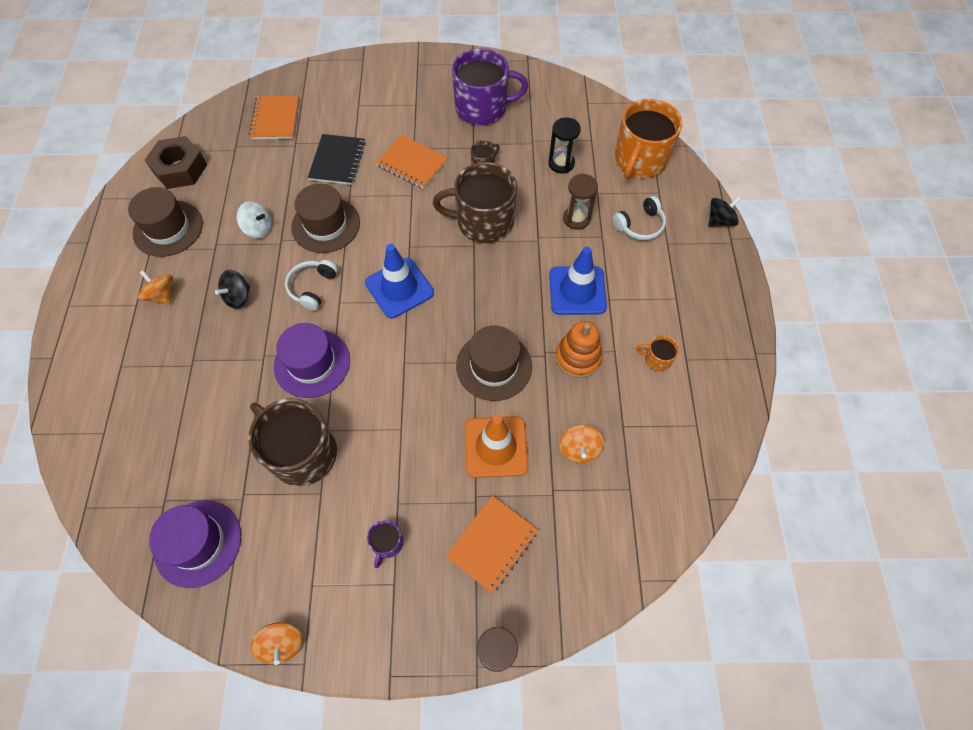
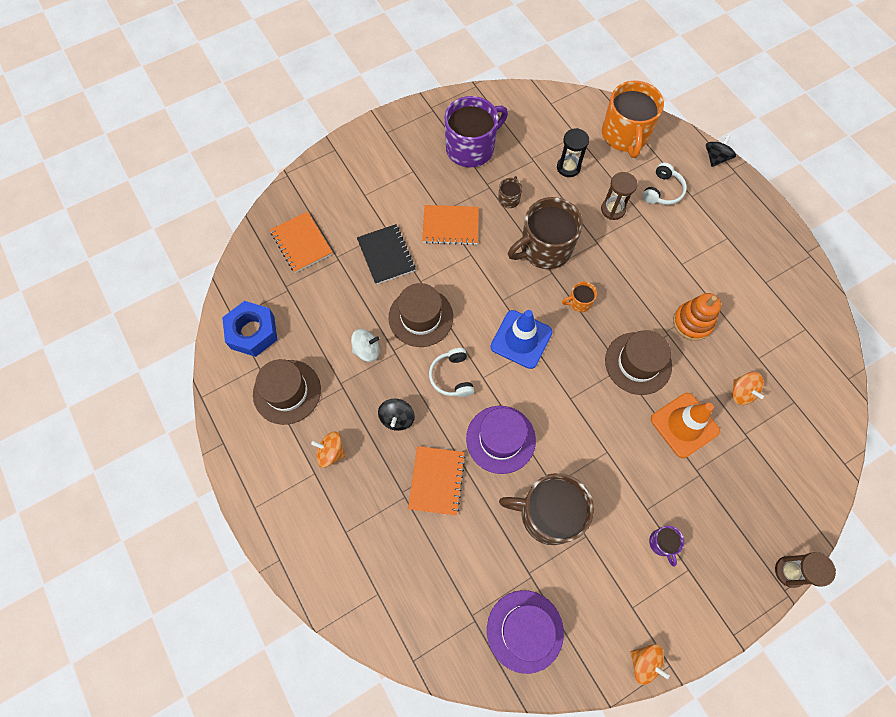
camera: 30 degrees left, 5 degrees up
(180, 169) = (252, 332): brown nut -> blue nut
(492, 544) = (733, 498): orange notebook -> orange notebook (436, 481)
(577, 290) = (655, 269): blue traffic cone -> none
(657, 359) = (746, 293): orange mug -> orange mug (579, 302)

